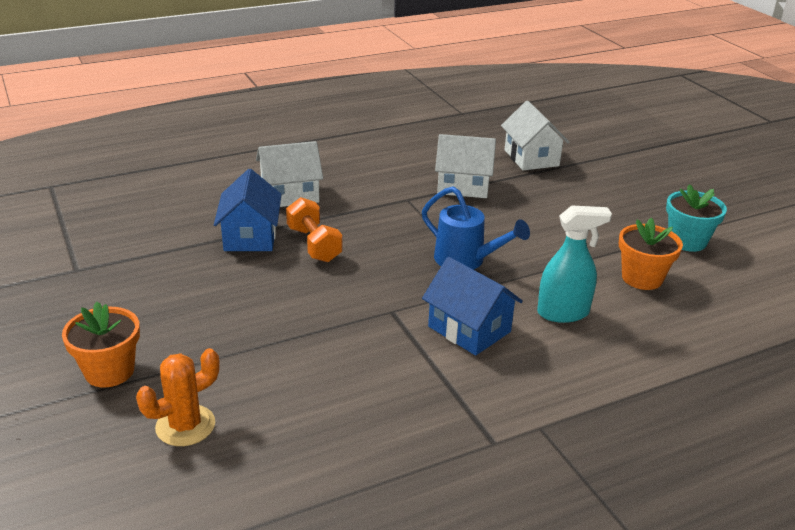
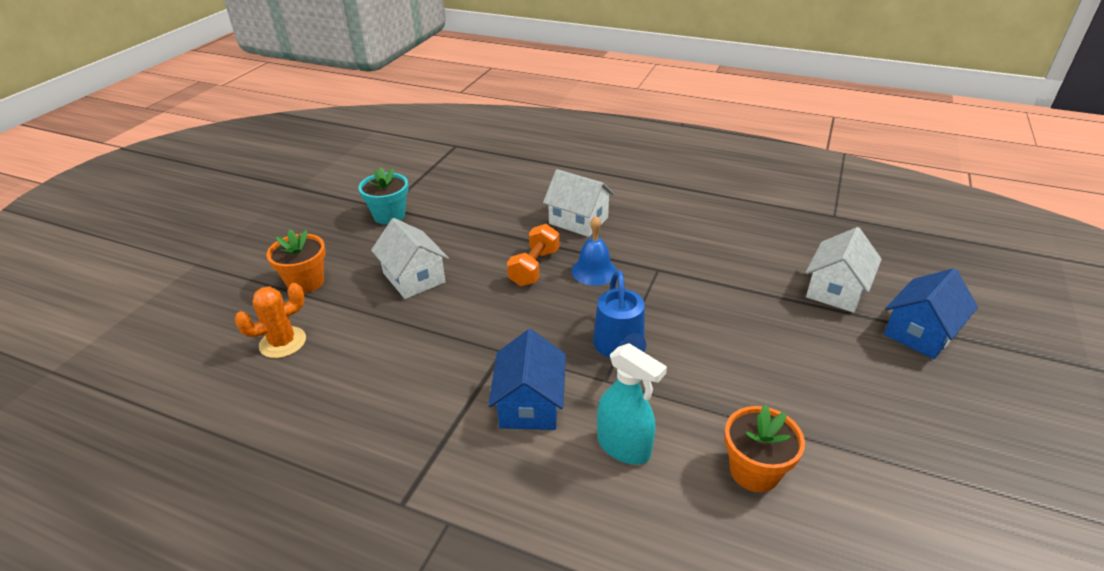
camera: 50 degrees right, 5 degrees up
(185, 426) = (283, 342): orange cactus -> orange cactus turned 45 degrees counterclockwise
(250, 236) = (506, 238): blue house -> blue house (920, 332)
(364, 223) = (594, 271): none -> blue bell
(463, 186) = (724, 282): white house -> white house (414, 278)
(687, 241) = (874, 470): turquoise flower pot -> turquoise flower pot (389, 215)

